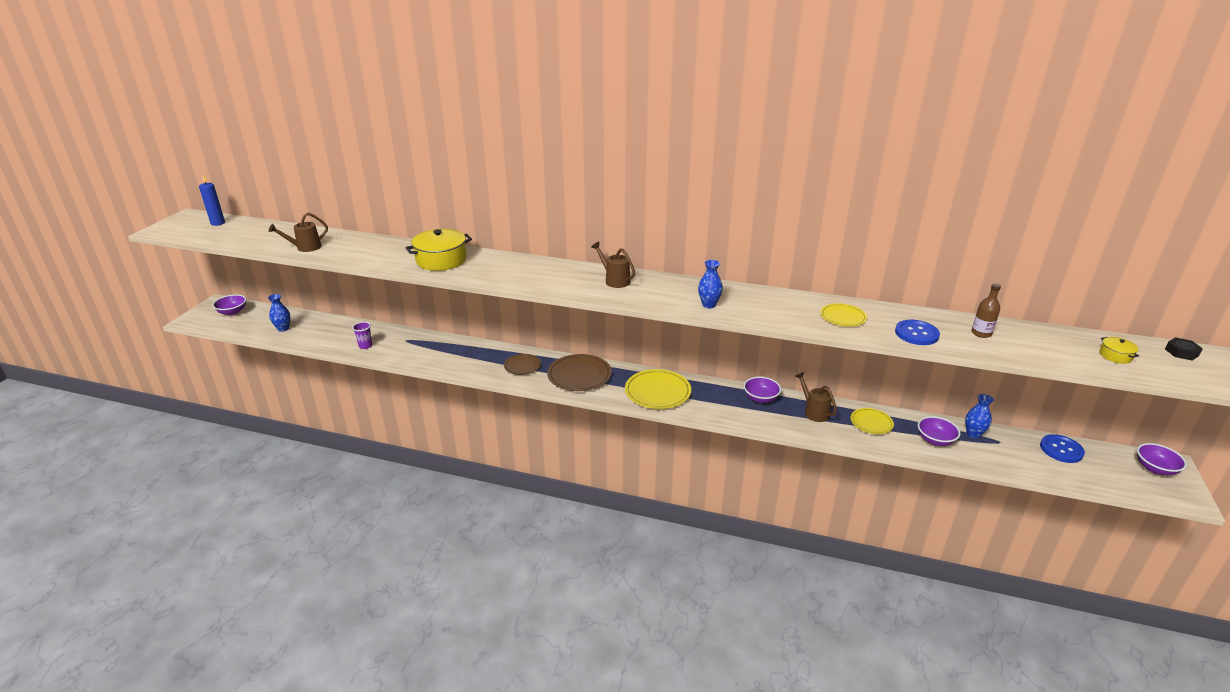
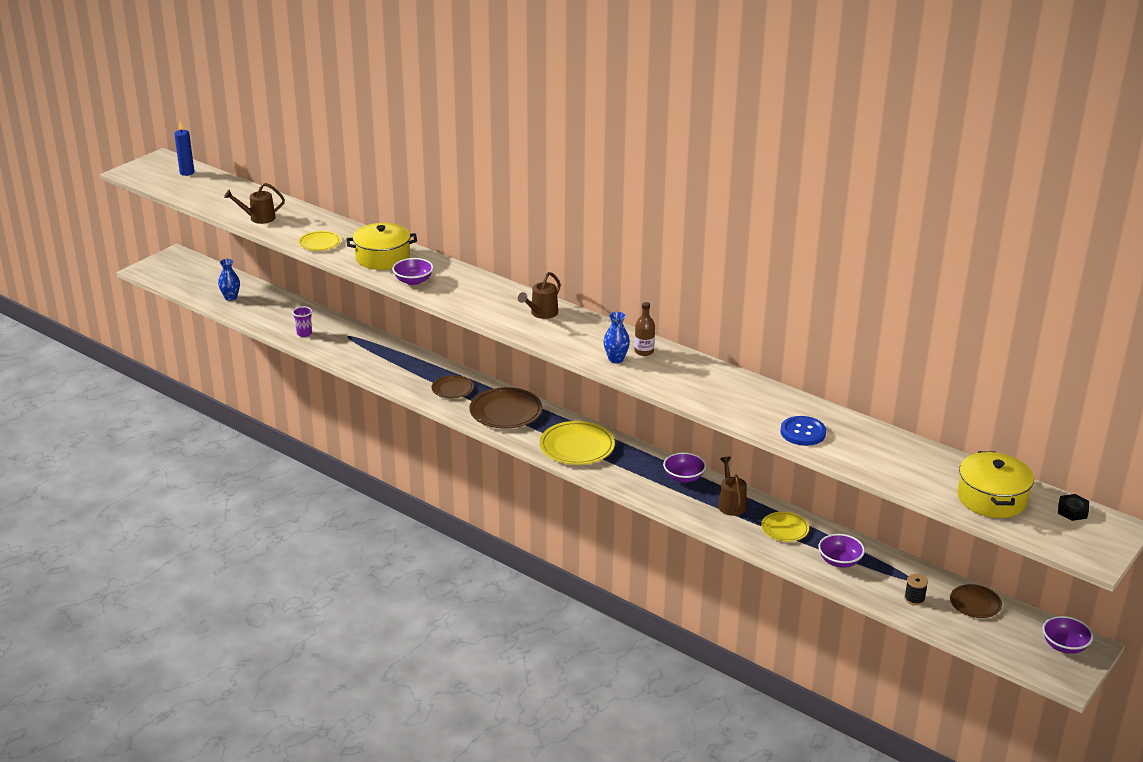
camera: 20 degrees right, 0 degrees up
(232, 312) = (187, 268): purple bowl -> purple bowl (413, 281)
(614, 280) = (541, 314): brown watering can -> brown watering can turned 120 degrees counterclockwise
(843, 317) = (743, 400): yellow plate -> yellow plate (319, 243)
(973, 434) = (889, 566): blue vase -> none
(981, 333) = (873, 446): brown bottle -> brown bottle (644, 351)
(1017, 458) = (914, 599): none -> black spool
(1061, 450) = (975, 603): blue button -> brown plate
(1115, 356) = (992, 498): yellow pot -> yellow pot, size x2.14

